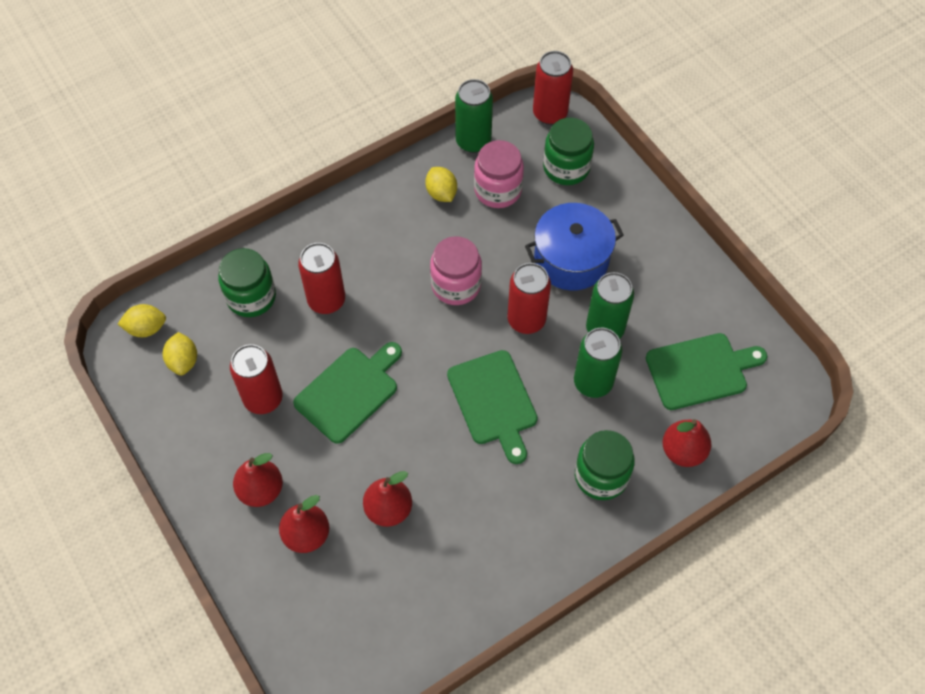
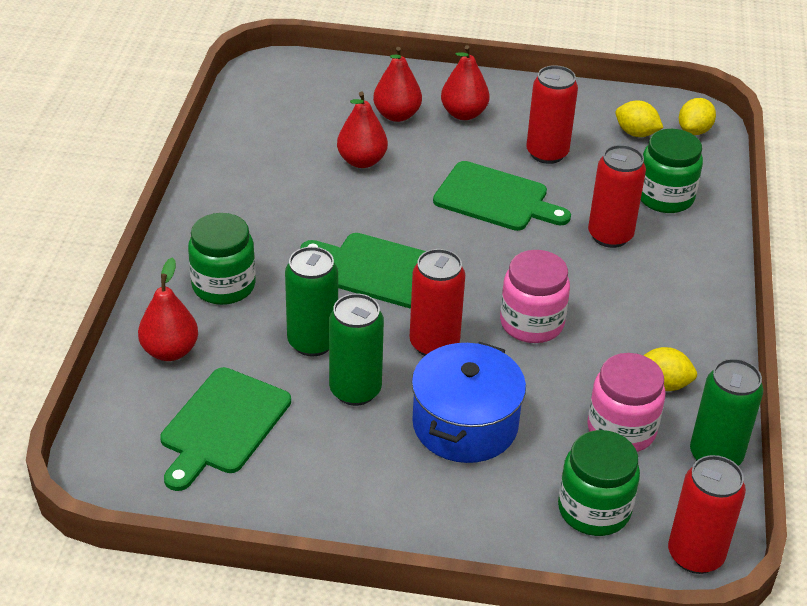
camera: 130 degrees right, 20 degrees down
(349, 391) = (496, 198): green cutting board -> green cutting board turned 60 degrees counterclockwise

